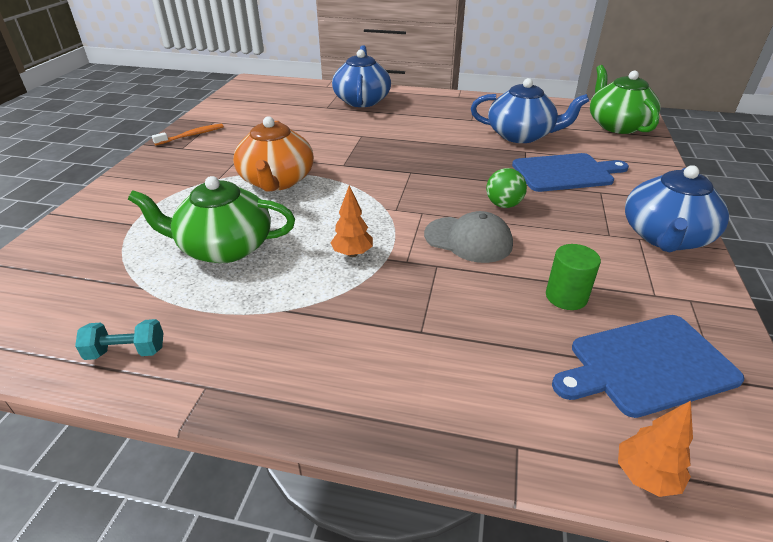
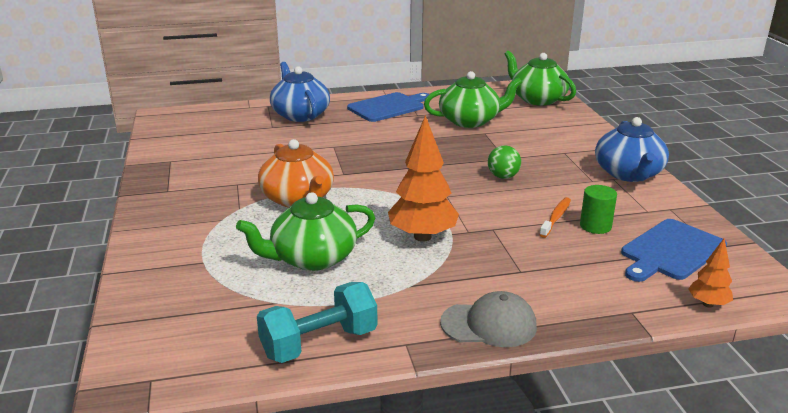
camera: 25 degrees left, 10 degrees down
(126, 351) = (319, 343): turquoise dumbbell -> turquoise dumbbell, size x1.81
(191, 135) = (163, 178): orange toothbrush -> orange toothbrush (556, 218)
(352, 254) = (422, 237): orange tree -> orange tree, size x1.93
(468, 240) = (499, 206): grey cap -> grey cap (489, 324)
(521, 135) = (470, 121): blue teapot -> green teapot
(565, 173) = (528, 143): blue cutting board -> blue cutting board (388, 107)

